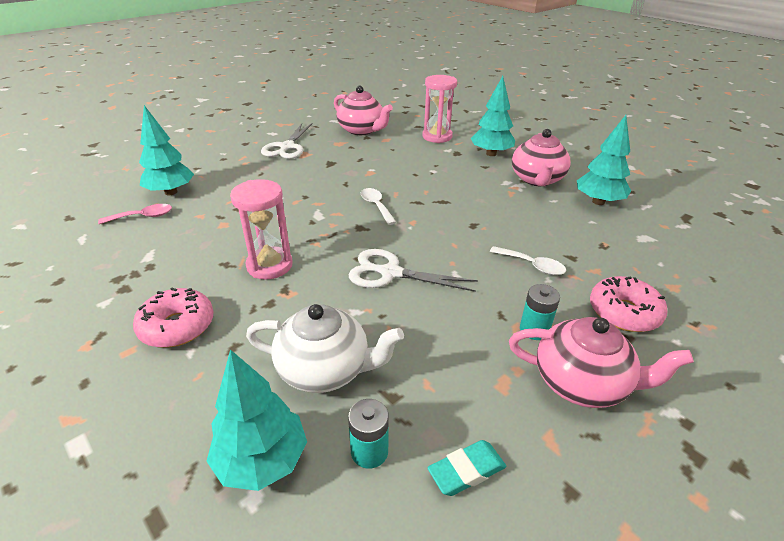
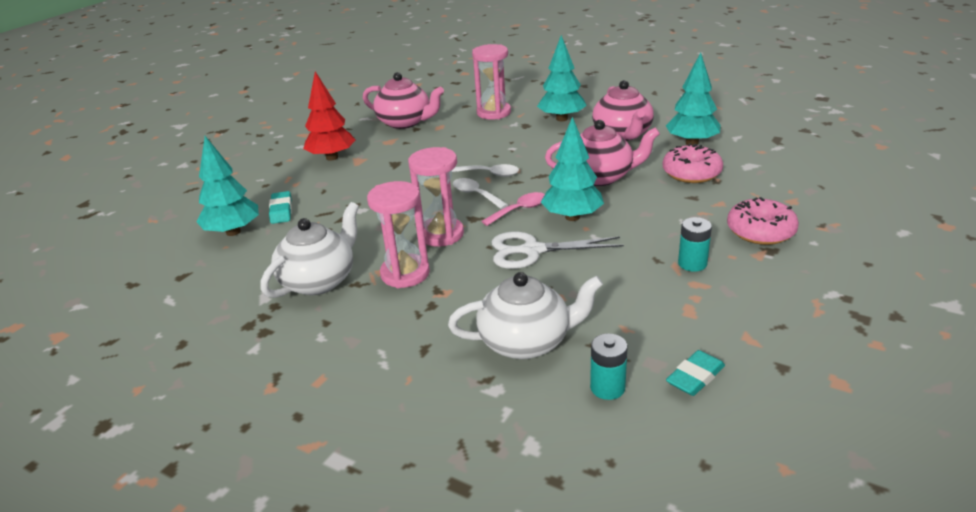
camera: 15 degrees left, 5 degrees down
(143, 217) = (222, 263): pink spoon -> pink spoon (519, 210)
(177, 326) = (352, 347): pink donut -> pink donut (691, 173)
(199, 253) = (319, 280): none -> white teapot
(218, 183) = (281, 211): none -> turquoise eraser
(262, 460) = (519, 420): turquoise tree -> turquoise tree (572, 217)
(287, 147) = (332, 157): white scissors -> red tree
(323, 236) = (441, 234): none -> pink hourglass
(532, 265) = (661, 212): white spoon -> white spoon (490, 174)
(582, 383) = (753, 292): pink teapot -> pink teapot (600, 177)

